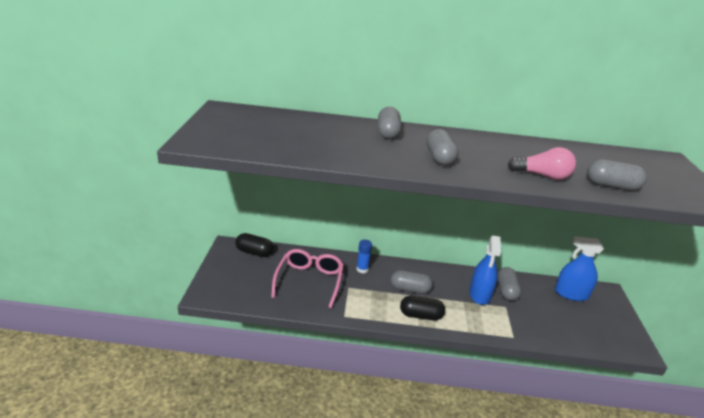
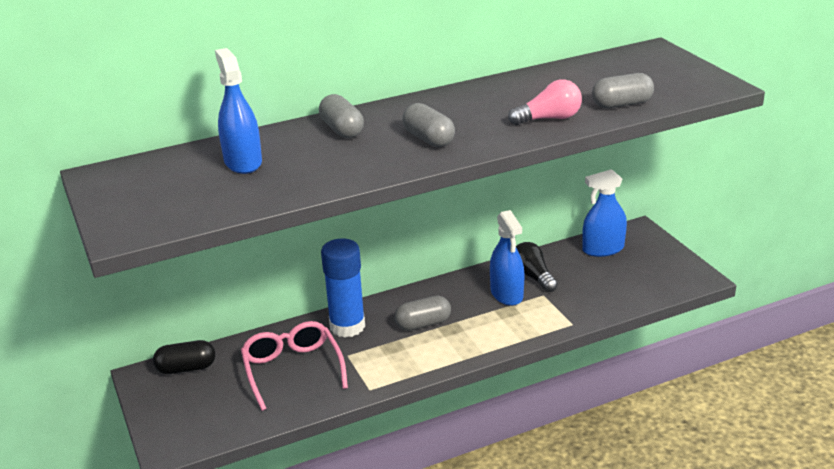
camera: 25 degrees left, 0 degrees up
(307, 130) = (243, 162): none -> blue spray bottle
(362, 269) = (347, 326): blue glue stick -> blue glue stick, size x1.97
(420, 315) = (457, 348): black capsule -> none
(506, 291) = (532, 276): grey capsule -> black light bulb

